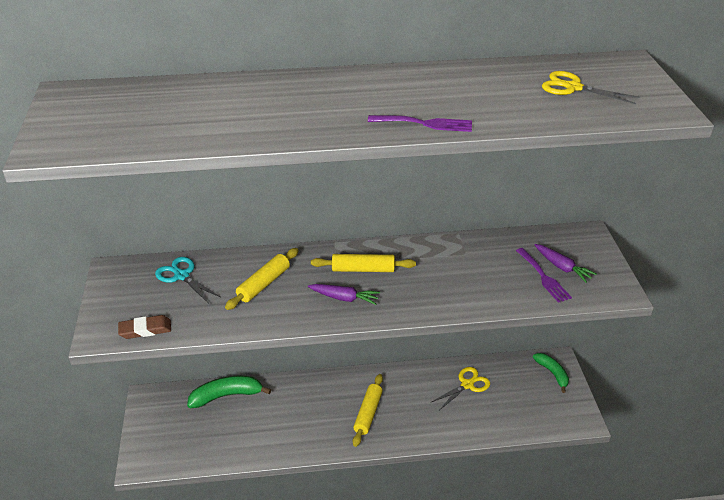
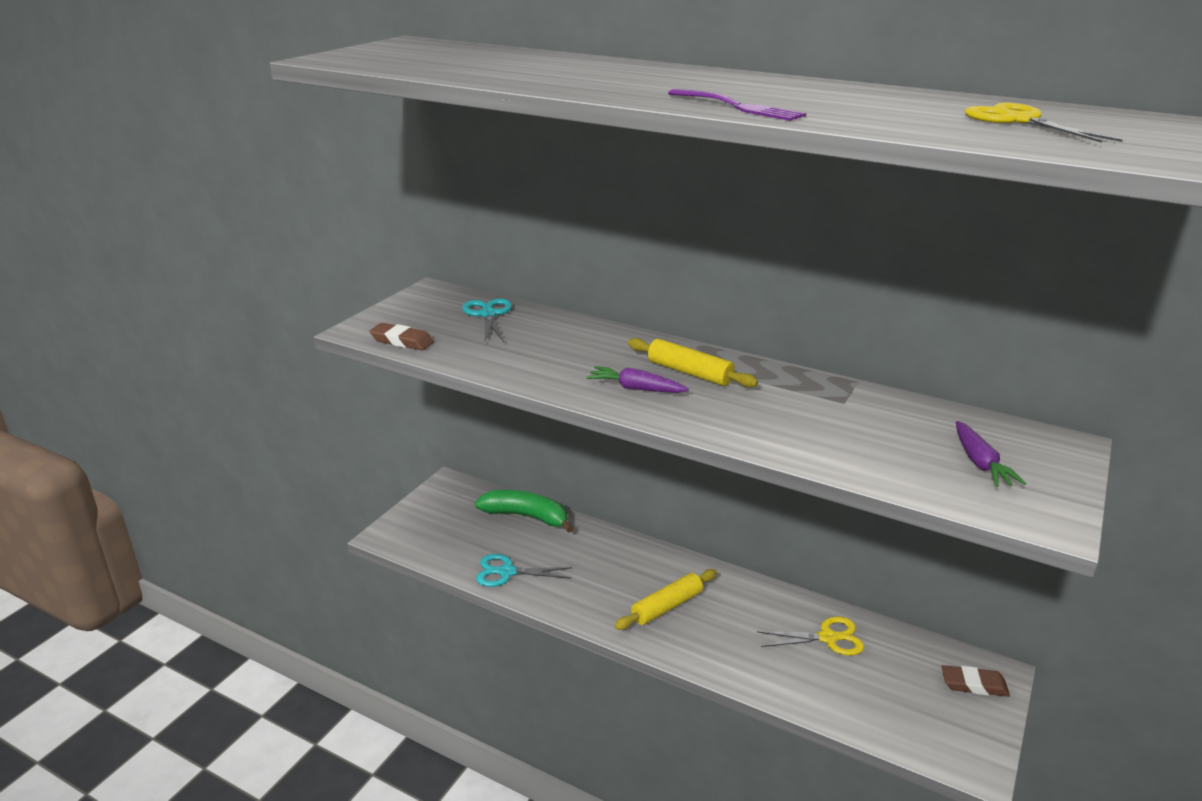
camera: 35 degrees right, 10 degrees down
(250, 444) = (507, 572): none -> turquoise scissors
(264, 284) = (561, 347): yellow rolling pin -> none
(344, 298) = (636, 388): purple carrot -> purple carrot turned 150 degrees clockwise
(543, 277) = (936, 462): purple fork -> none
(552, 373) = (974, 684): green banana -> brown eraser

